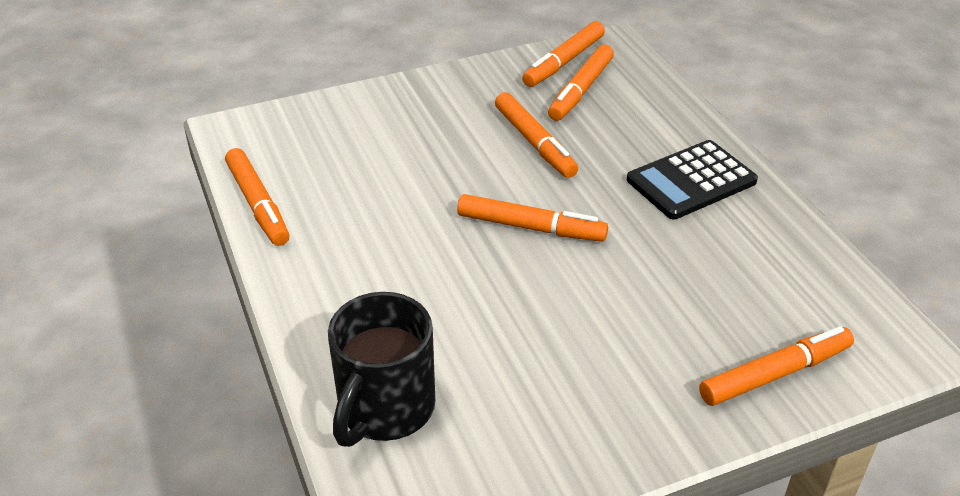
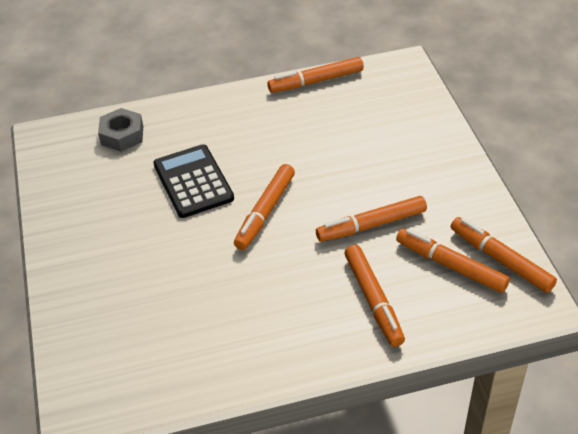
camera: 100 degrees right, 5 degrees up
(384, 409) = (122, 135): black mug -> grey nut
(691, 181) = (305, 320): black calculator -> black calculator (193, 182)
(775, 374) = (83, 322): orange marker -> orange marker (373, 300)

